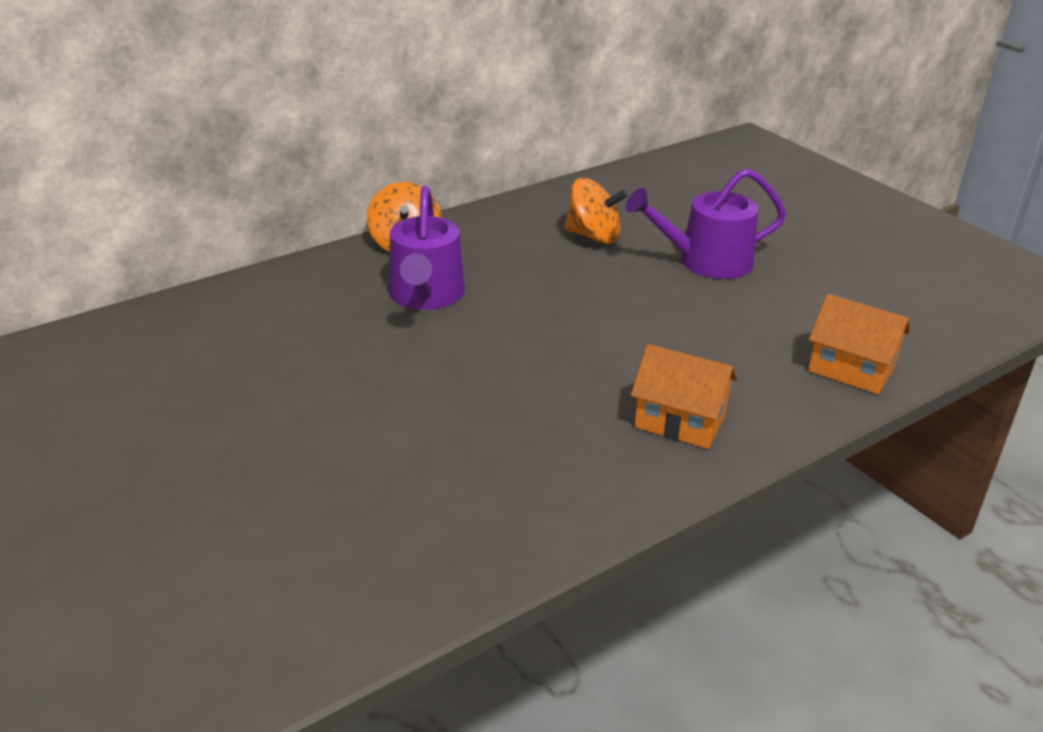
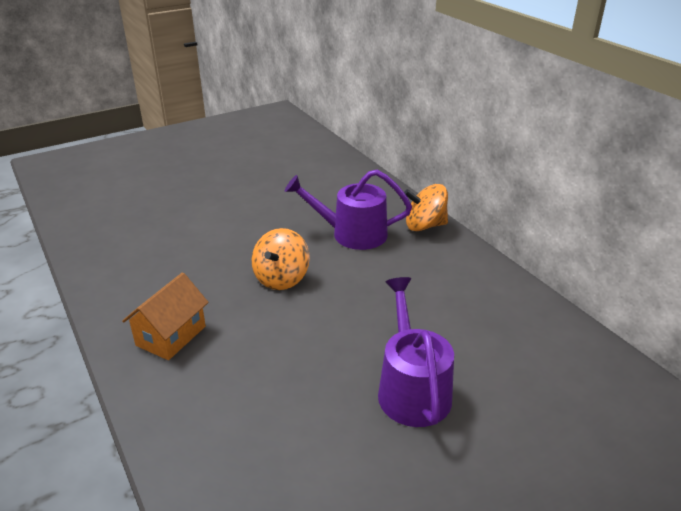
camera: 95 degrees right, 0 degrees up
(593, 236) = (453, 318): orange spinning top -> orange spinning top (281, 278)
(851, 369) = (205, 461): orange house -> none

